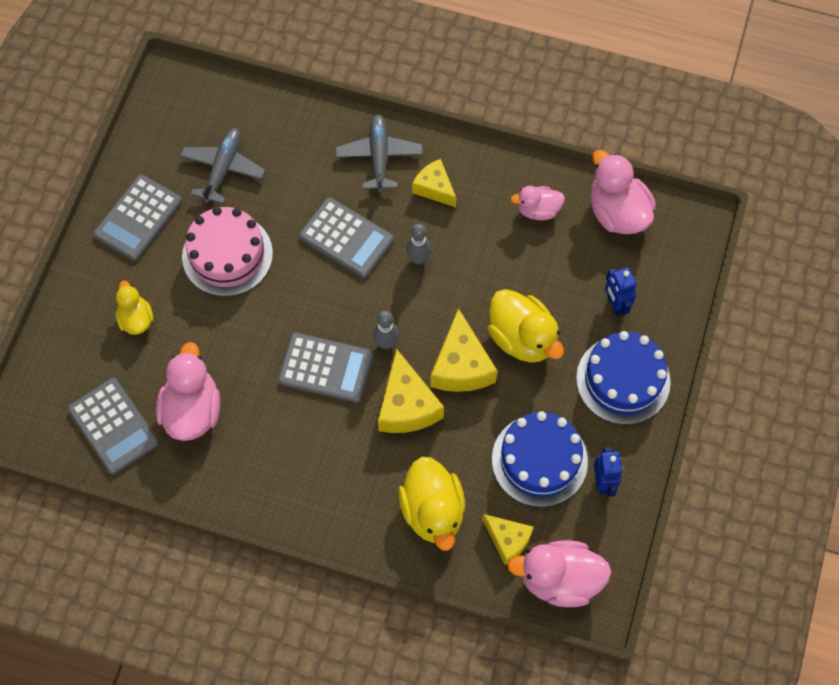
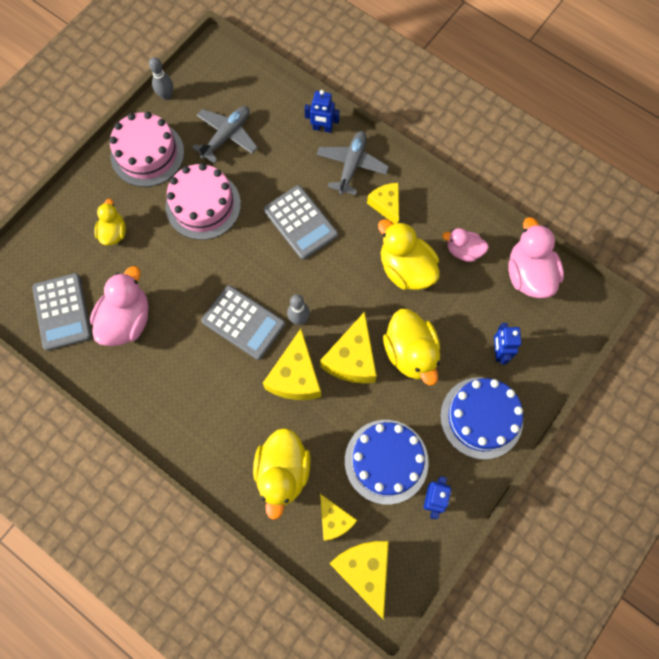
camera: 20 degrees right, 5 degrees up
(138, 218) = (147, 154): grey calculator -> pink cake
(329, 126) = (322, 128): none -> blue robot
(418, 259) = (351, 258): grey bowling pin -> grey bowling pin (166, 95)
(482, 250) = (406, 269): none -> yellow duck
(559, 579) = (364, 570): pink duck -> yellow cheese

